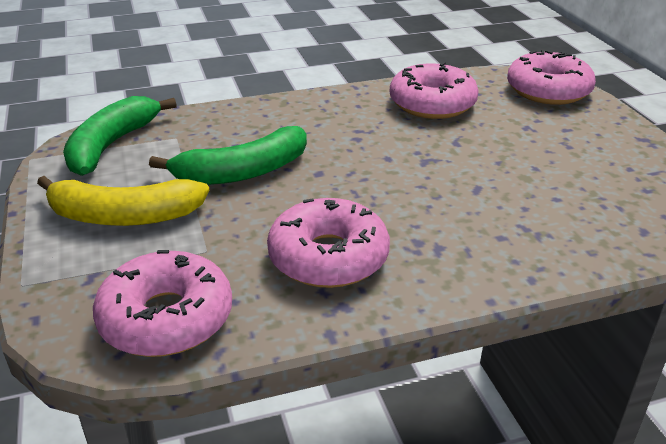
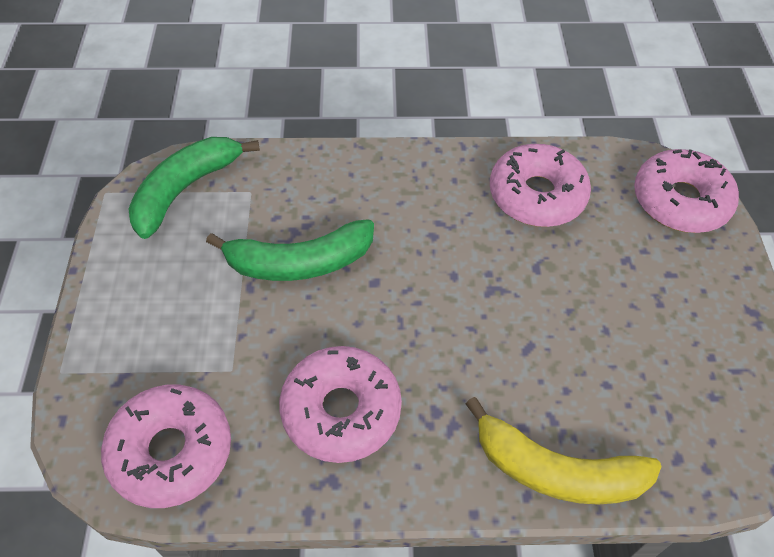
camera: 15 degrees right, 20 degrees up
(123, 216) = (169, 301): yellow banana -> yellow banana (556, 471)

